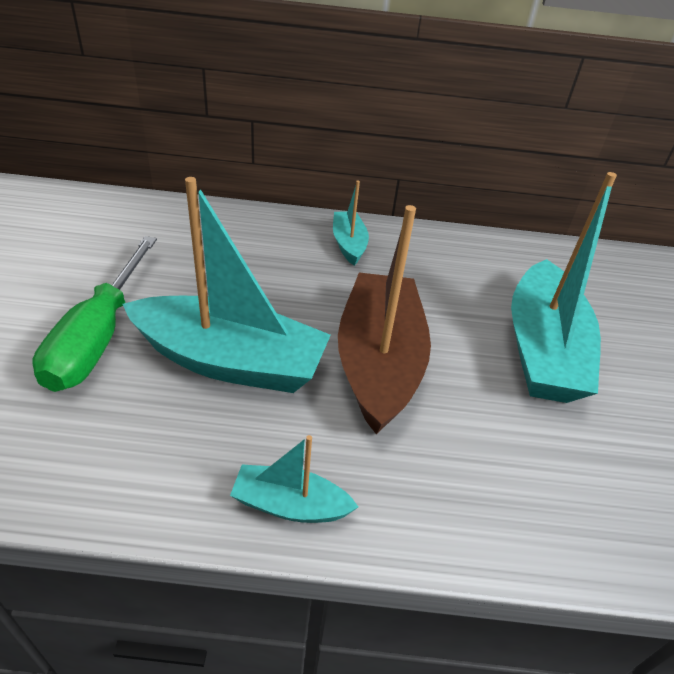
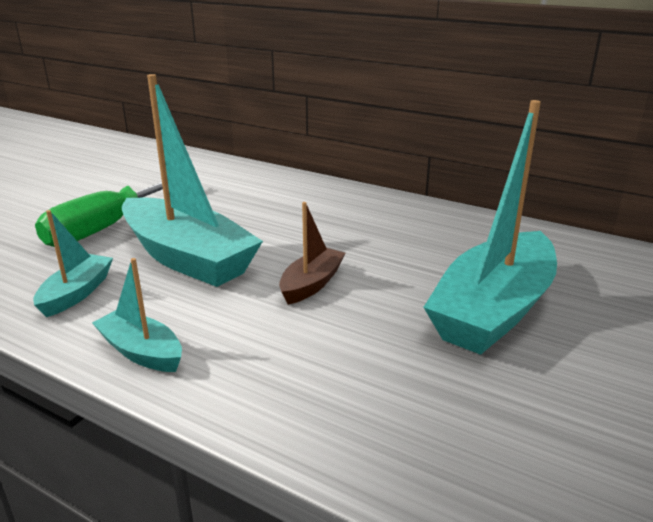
camera: 30 degrees right, 15 degrees down
(349, 244) = (363, 207): turquoise boat -> turquoise boat (77, 293)
(379, 362) = (311, 284): brown boat -> brown boat, size x0.49

